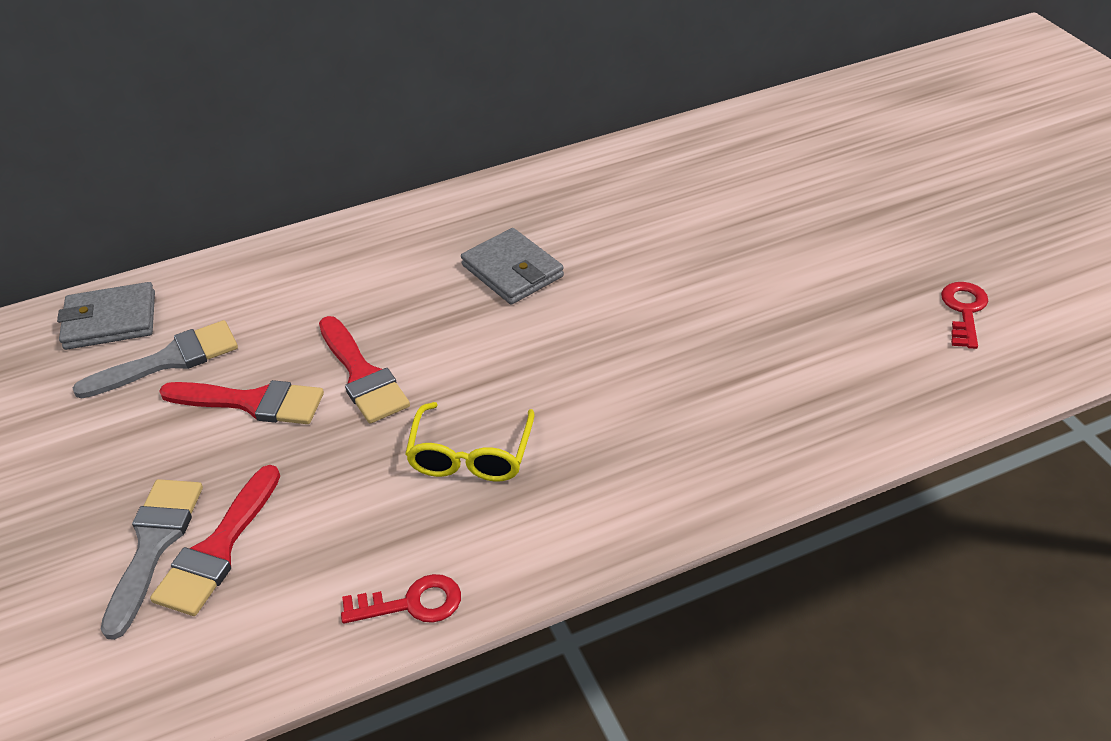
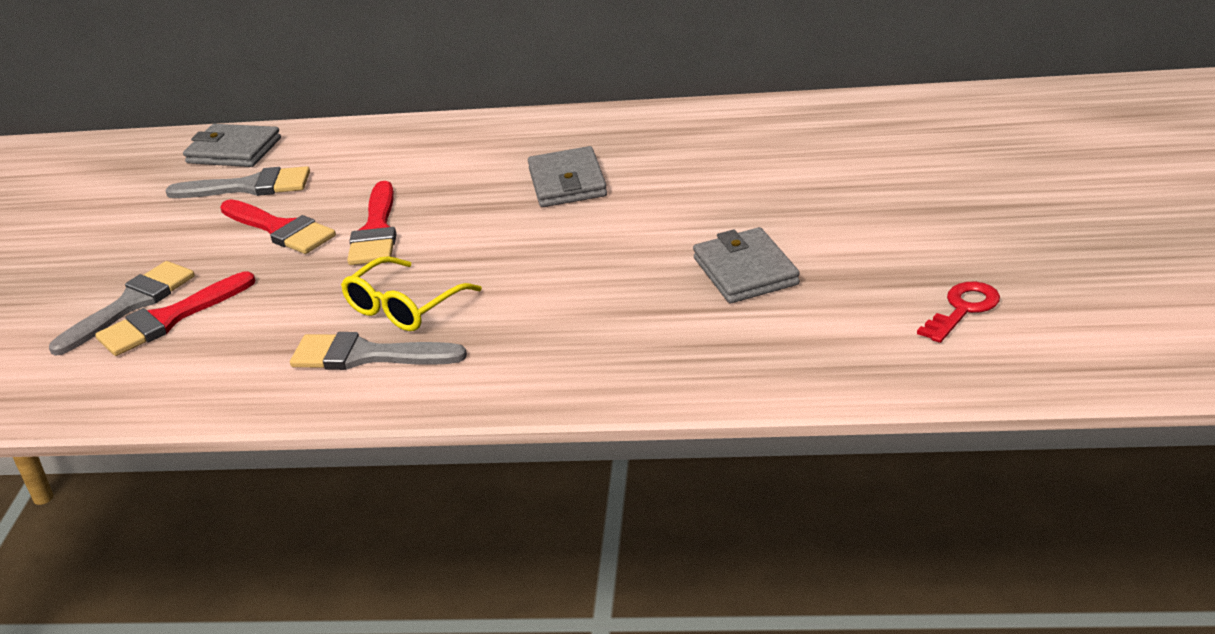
camera: 30 degrees right, 10 degrees down
(411, 603) = (265, 394): red key -> none
(481, 522) = (367, 355): none -> grey brush
(758, 323) = (745, 271): none -> grey wallet

